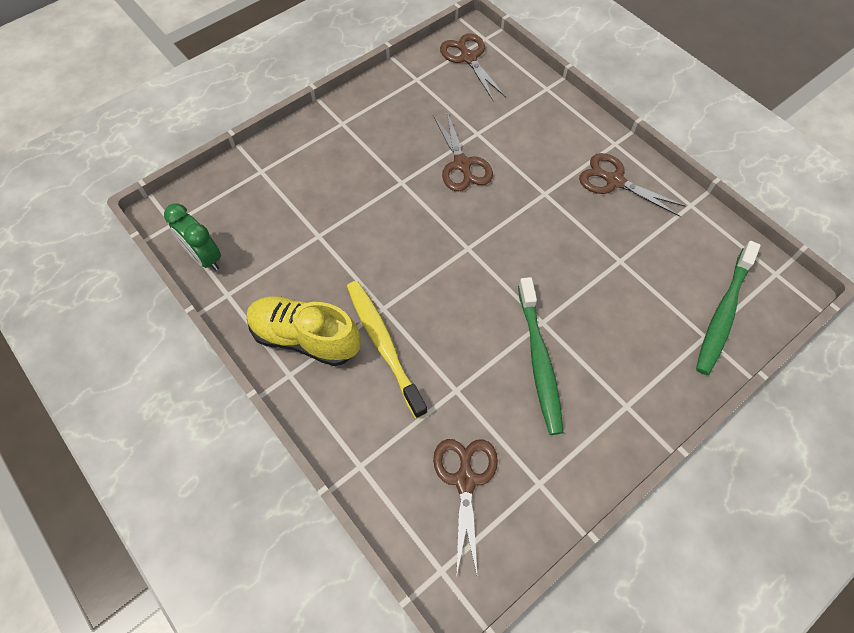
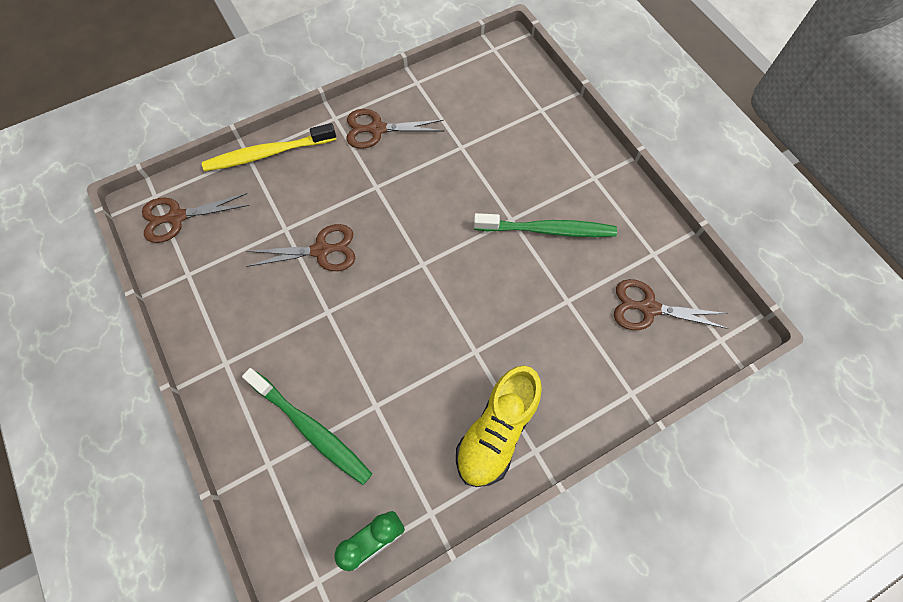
camera: 80 degrees left, 5 degrees up
(383, 345) = (515, 356): yellow toothbrush -> yellow toothbrush (268, 153)
(614, 181) = (377, 129): brown scissors -> brown scissors turned 45 degrees clockwise
(723, 313) = (523, 92): green toothbrush -> green toothbrush (311, 429)

